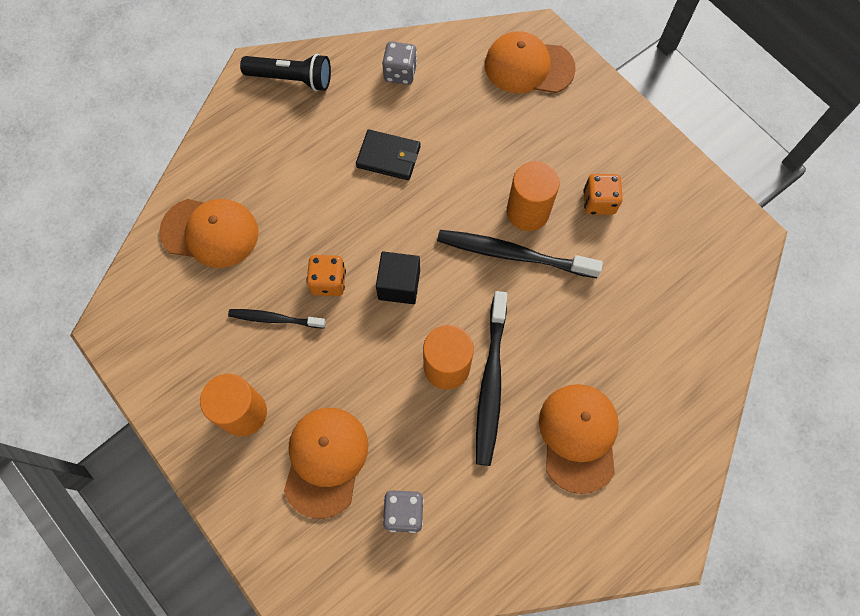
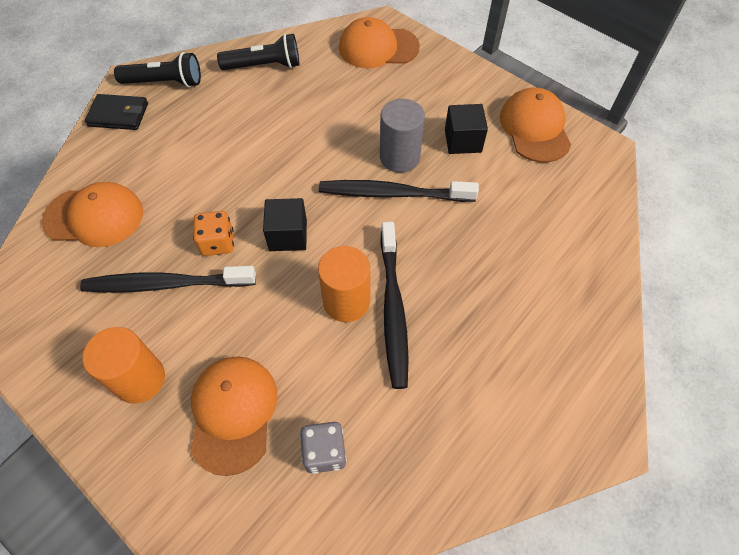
camera: 10 degrees left, 10 degrees down
(275, 319) = (166, 284): black toothbrush -> black toothbrush, size x1.72
(388, 157) = (263, 131): black wallet -> black wallet (119, 115)
(400, 73) = (264, 66): grey dice -> black flashlight
(527, 212) = (399, 157): orange cylinder -> grey cylinder
(578, 437) = (490, 345): orange cap -> orange cap (535, 128)
(599, 202) = (463, 141): orange dice -> black cube

